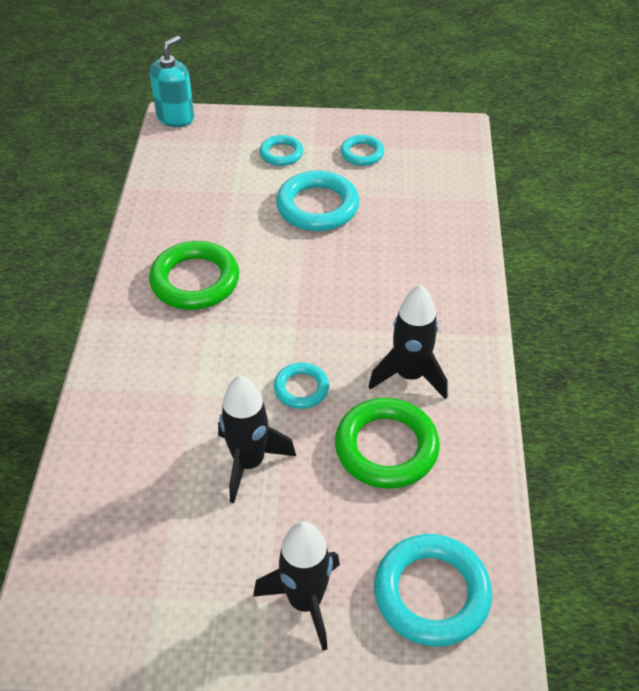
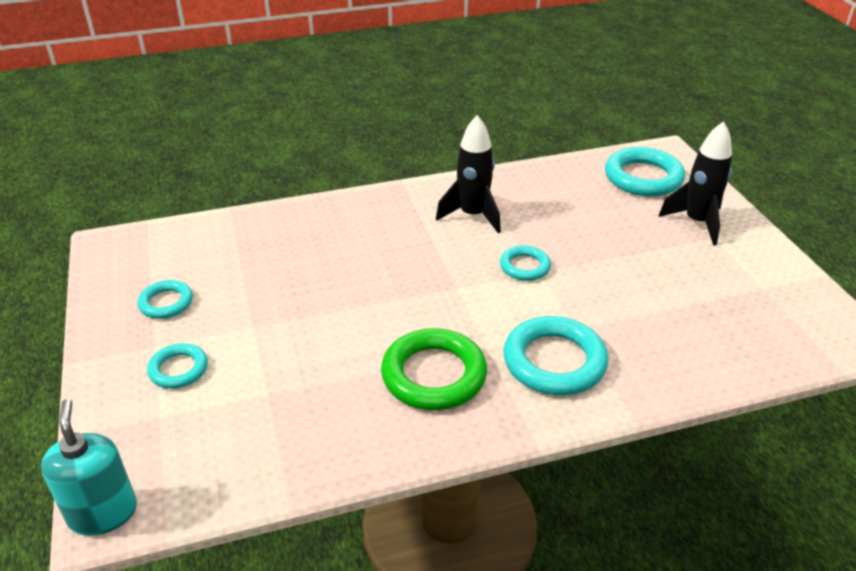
camera: 110 degrees left, 10 degrees down
(175, 117) = (103, 513): turquoise soap dispenser -> turquoise soap dispenser turned 60 degrees clockwise
(249, 463) = (617, 275): black rocket -> none
(317, 206) = (274, 314): turquoise ring -> turquoise ring (554, 361)
(386, 447) = (549, 214): green ring -> none

